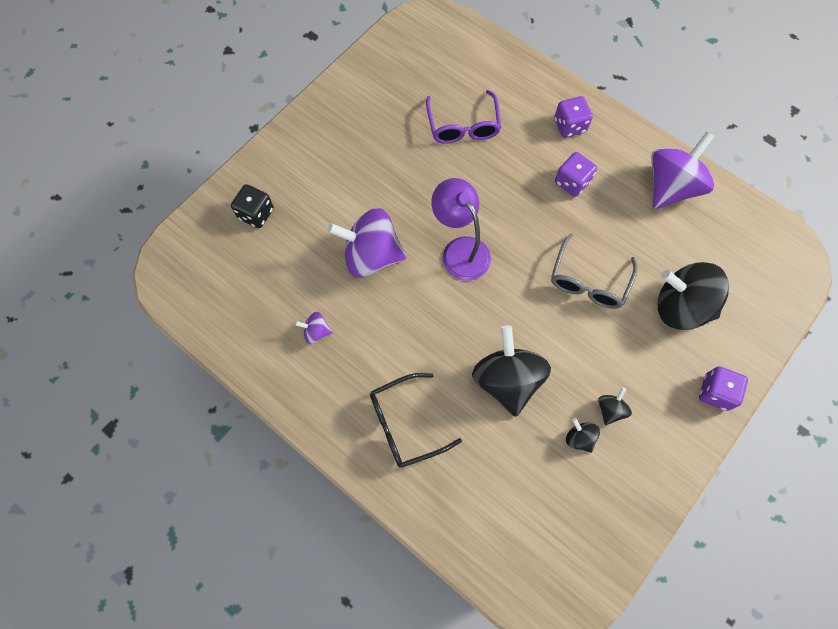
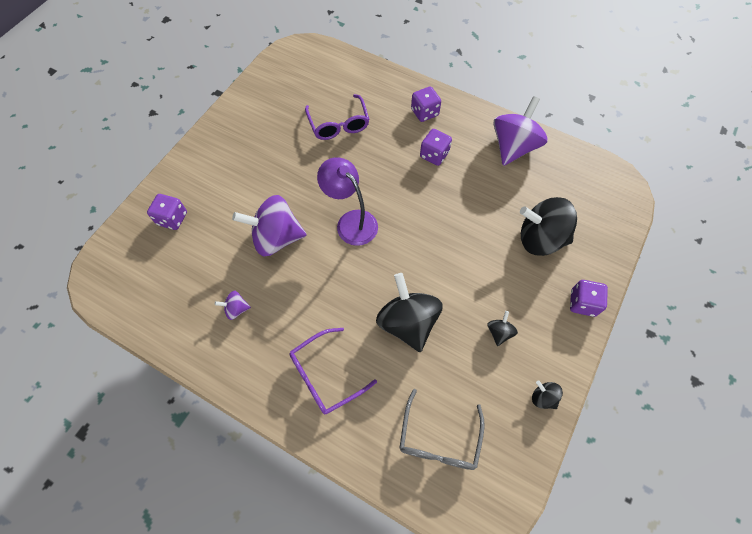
camera: 10 degrees left, 5 degrees down
(256, 214) = (172, 218): black dice -> purple dice
(405, 424) = (325, 375): black glasses -> purple glasses
(579, 438) = (477, 361): black spinning top -> black spinning top (543, 397)
(588, 281) = (461, 230): grey glasses -> grey glasses (439, 439)

